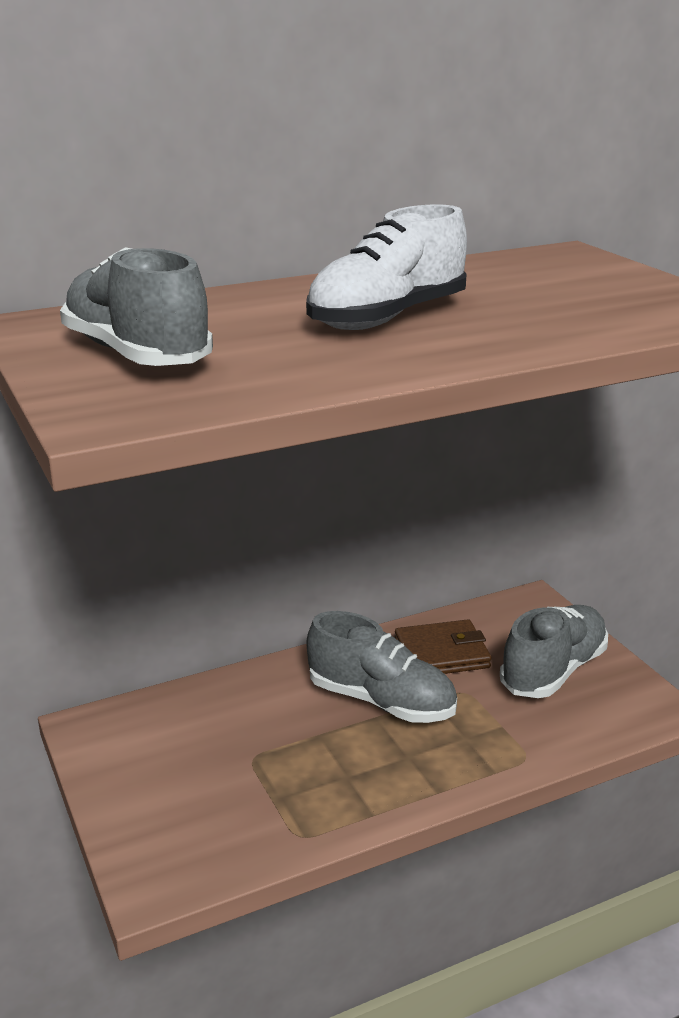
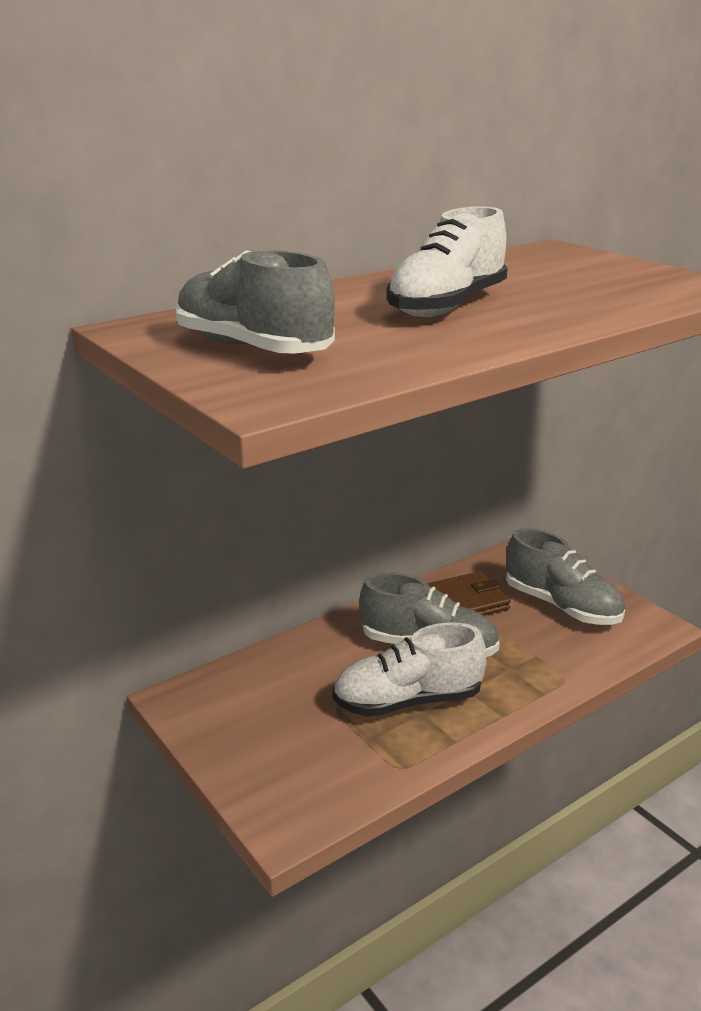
camera: 10 degrees left, 0 degrees up
(336, 761) = (408, 701): none -> white shoe
(553, 671) = (562, 606): grey shoe -> grey shoe turned 105 degrees clockwise

